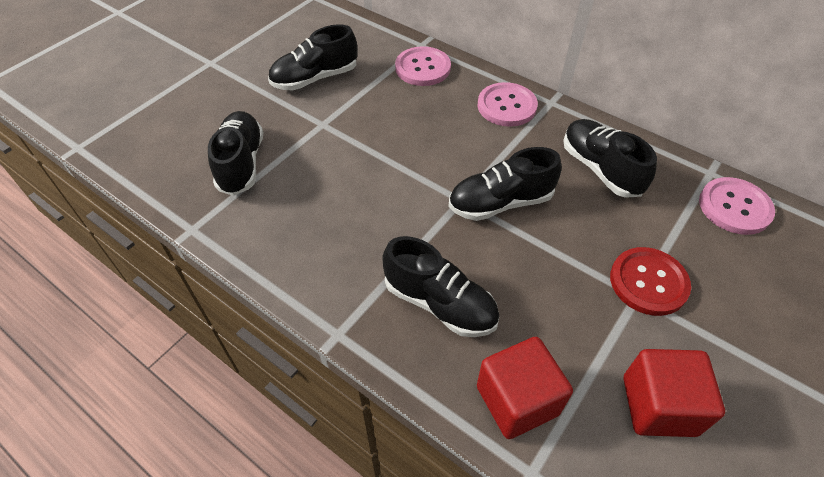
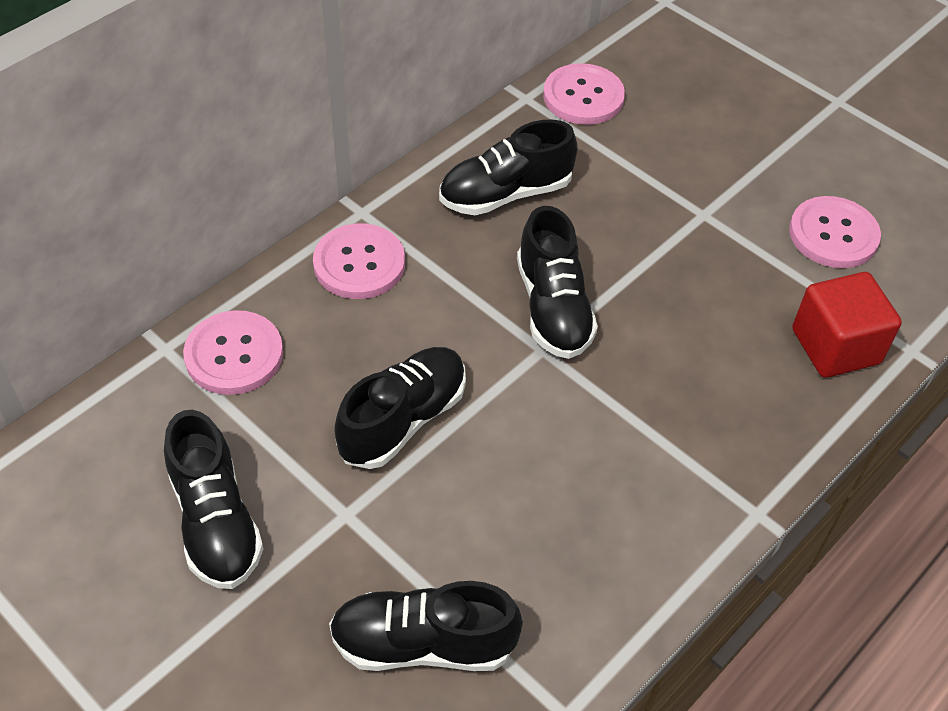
camera: 85 degrees left, 0 degrees up
(439, 303) = (712, 398): black shoe -> black shoe (403, 420)
(648, 282) = (686, 199): red button -> none
(658, 405) = (833, 234): red cube -> pink button

